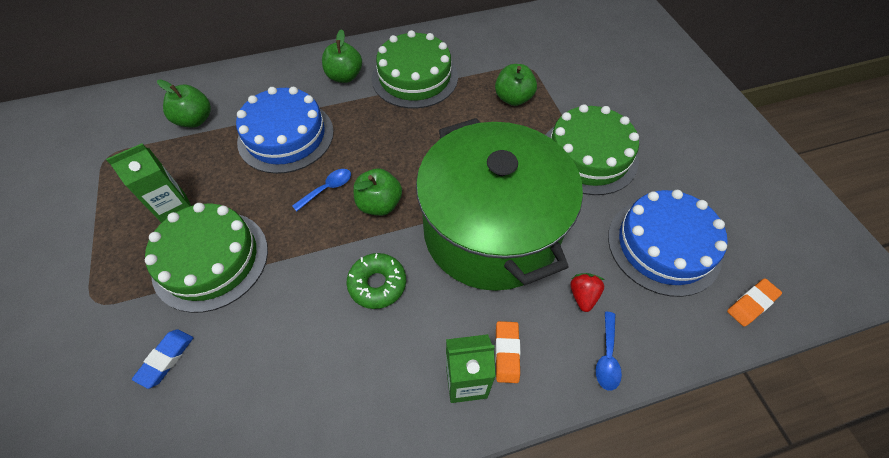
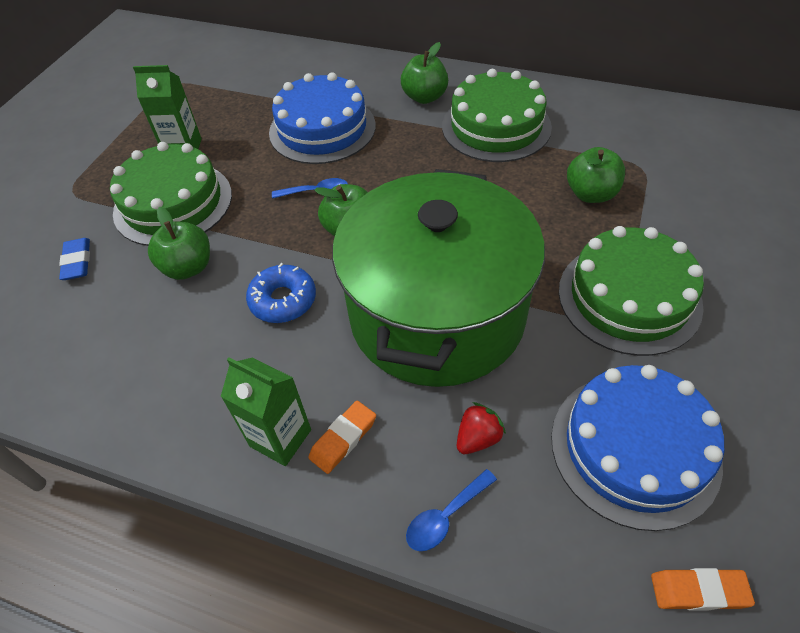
camera: 40 degrees right, 5 degrees down
(166, 359) = (77, 262): blue eraser -> blue eraser turned 75 degrees counterclockwise
(195, 120) = (261, 82): green apple -> green apple (188, 267)
(377, 284) = (283, 300): green donut -> blue donut

